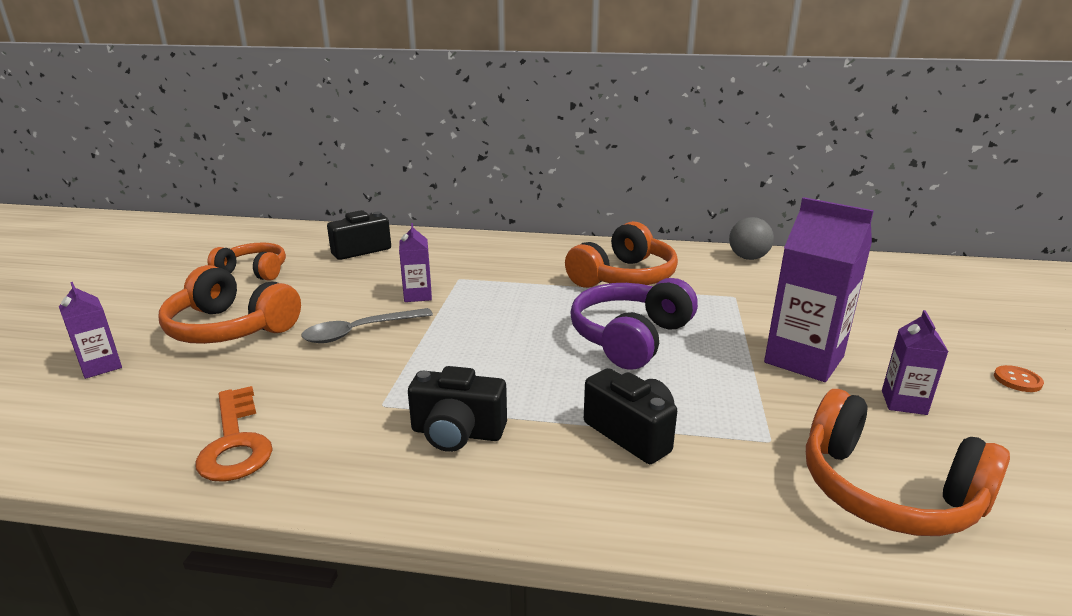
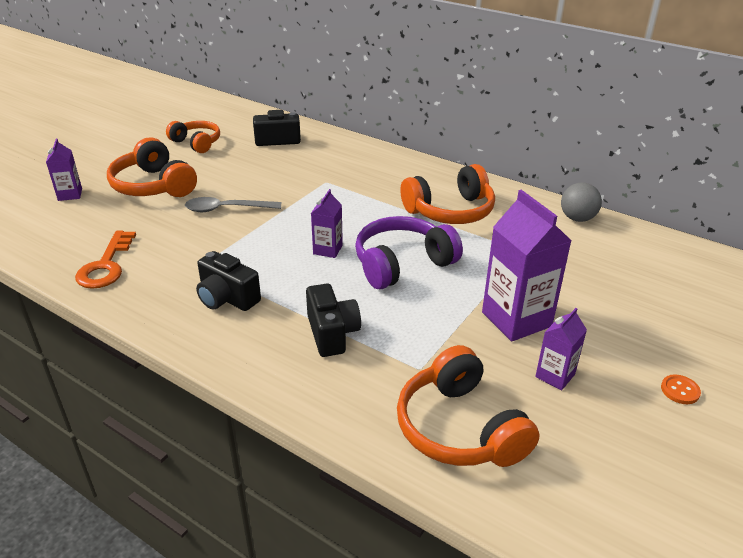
camera: 25 degrees right, 10 degrees up
(418, 295) = (286, 189): purple carton -> purple carton (327, 249)

